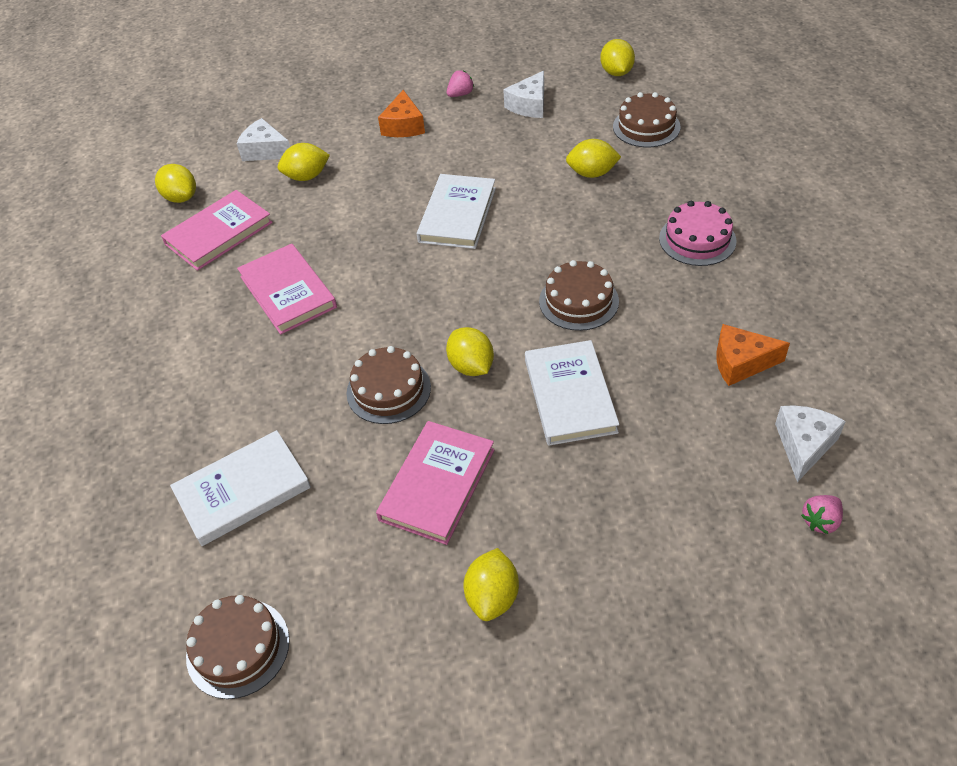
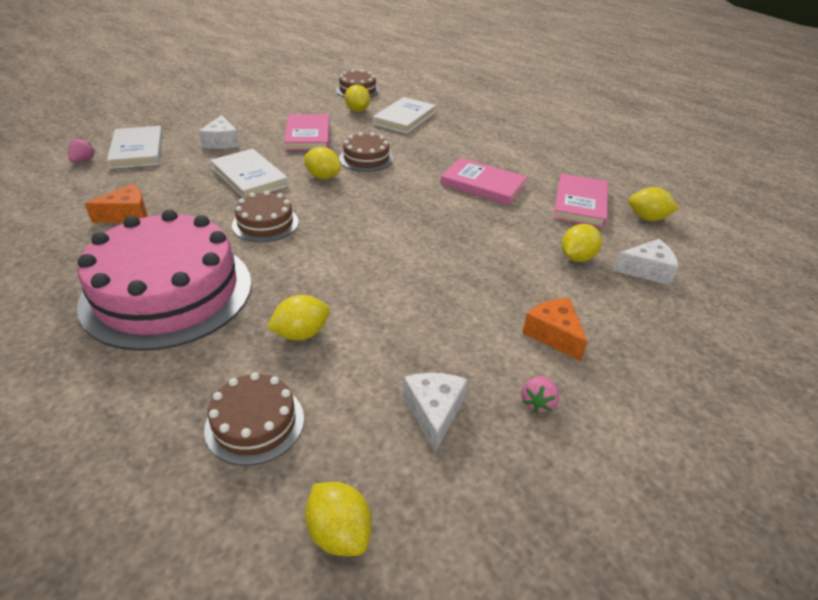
camera: 145 degrees right, 10 degrees down
(457, 215) = (410, 259): white book -> white book (138, 150)
(492, 597) = (258, 115): yellow lemon -> yellow lemon (357, 110)
(697, 239) = (167, 292): pink cake -> pink cake, size x2.11
(804, 445) = (86, 185): white cheese -> white cheese (222, 142)

